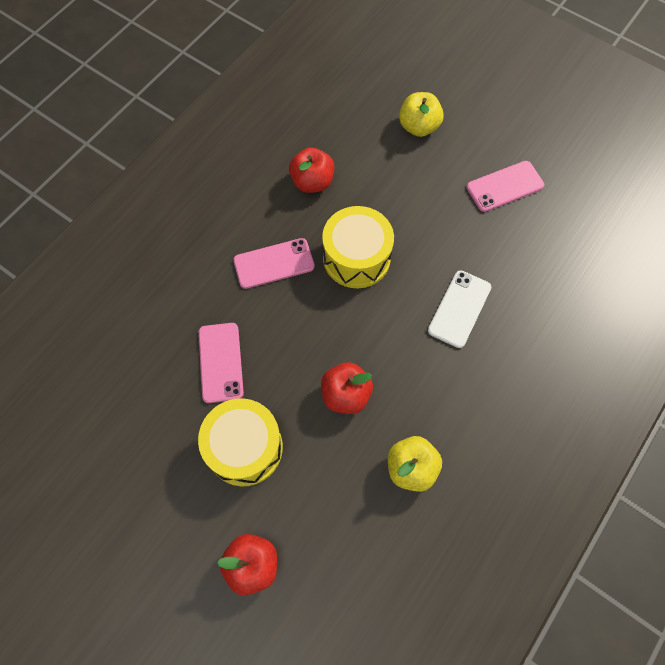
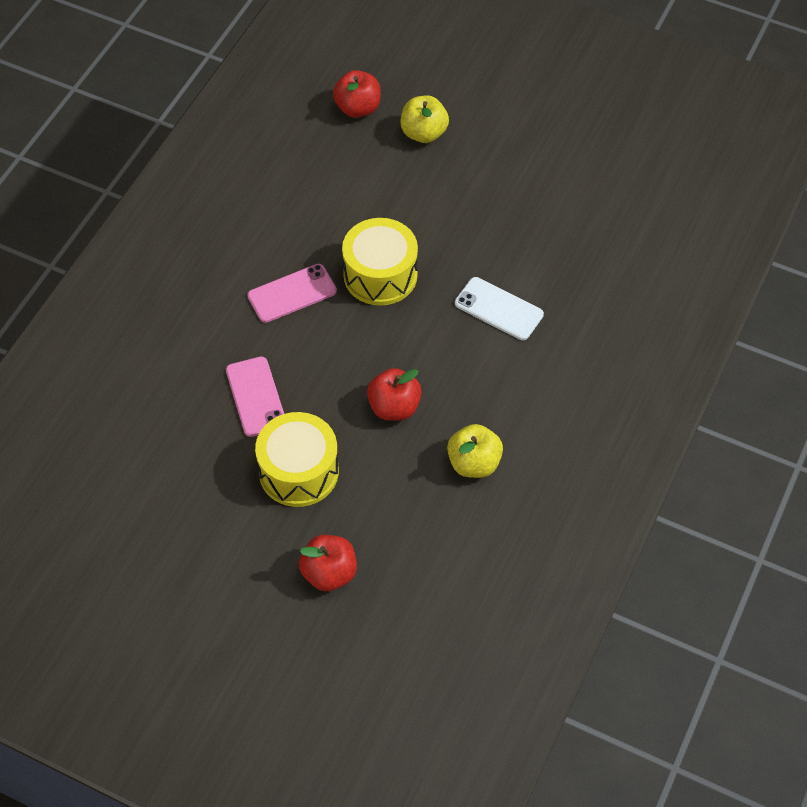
camera: 10 degrees left, 10 degrees down
(312, 182) = (317, 206): red apple -> red apple (358, 108)
(459, 309) = (498, 309): white phone -> white phone turned 75 degrees counterclockwise
(505, 186) = (528, 182): pink phone -> none

